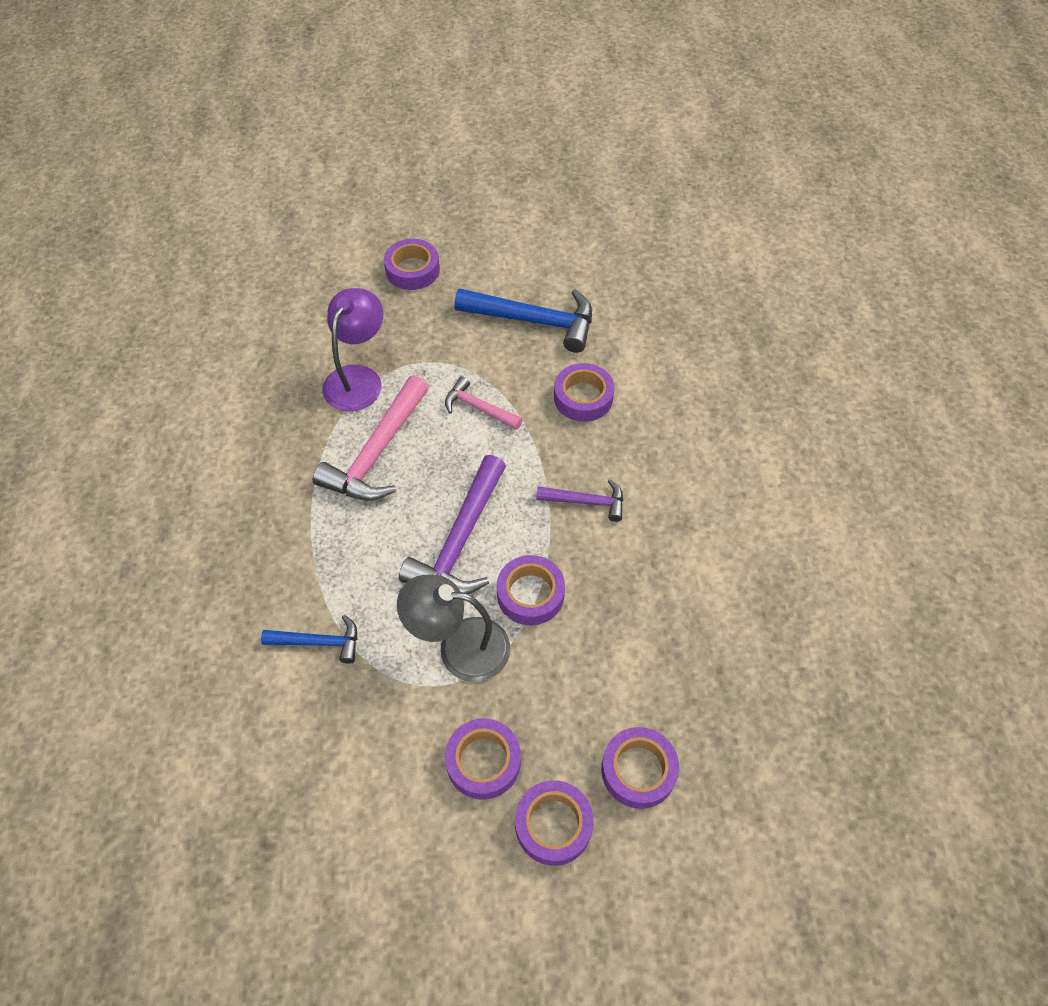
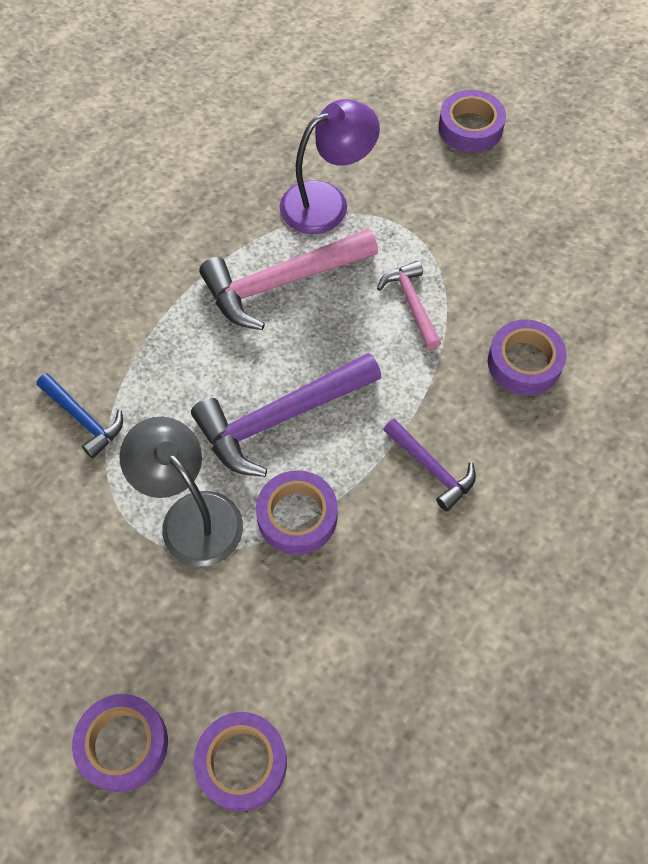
camera: 40 degrees right, 5 degrees up
(483, 761) = (118, 635): purple tape -> none
(534, 321) = (545, 253): blue hammer -> none

